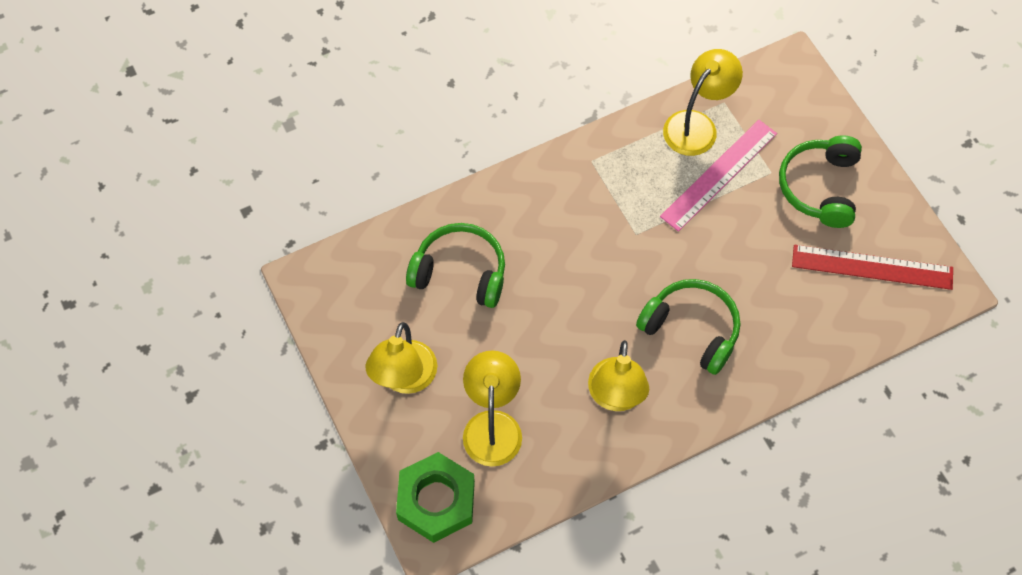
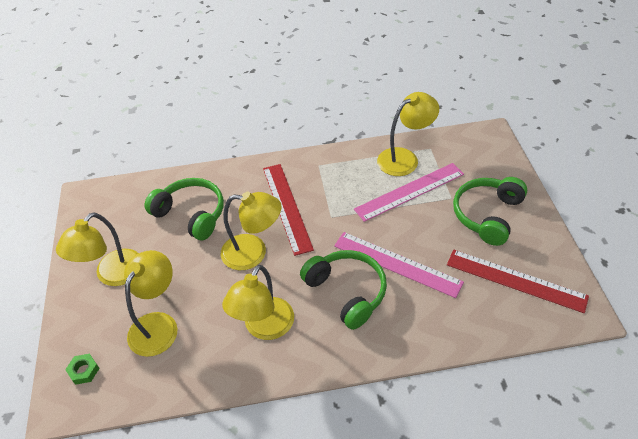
camera: 20 degrees right, 15 degrees down
(436, 500) = (84, 371): green nut -> green nut, size x0.42
(562, 306) = (253, 253): none -> yellow lamp
(576, 233) = (287, 207): none -> red ruler
(735, 279) = (397, 264): none -> pink ruler

